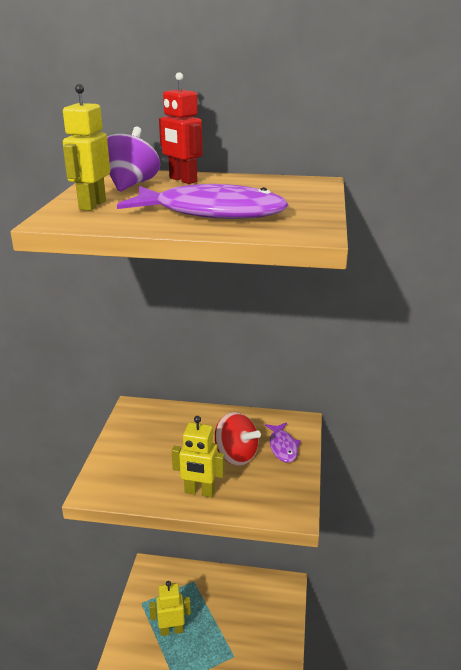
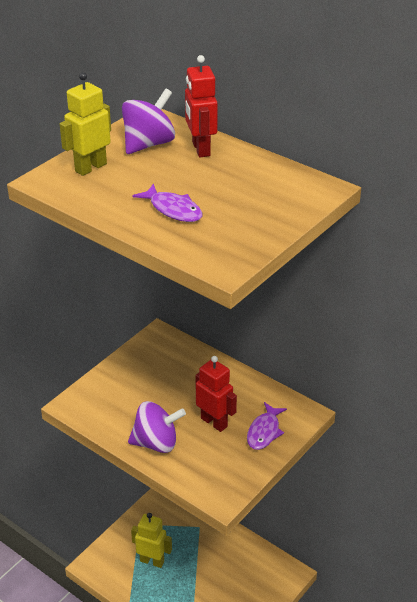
camera: 30 degrees right, 10 degrees up
(199, 492) = (156, 443): yellow robot -> purple spinning top
(212, 213) = (173, 210): purple fish -> purple fish, size x0.51
(236, 455) = (214, 422): red spinning top -> red robot

